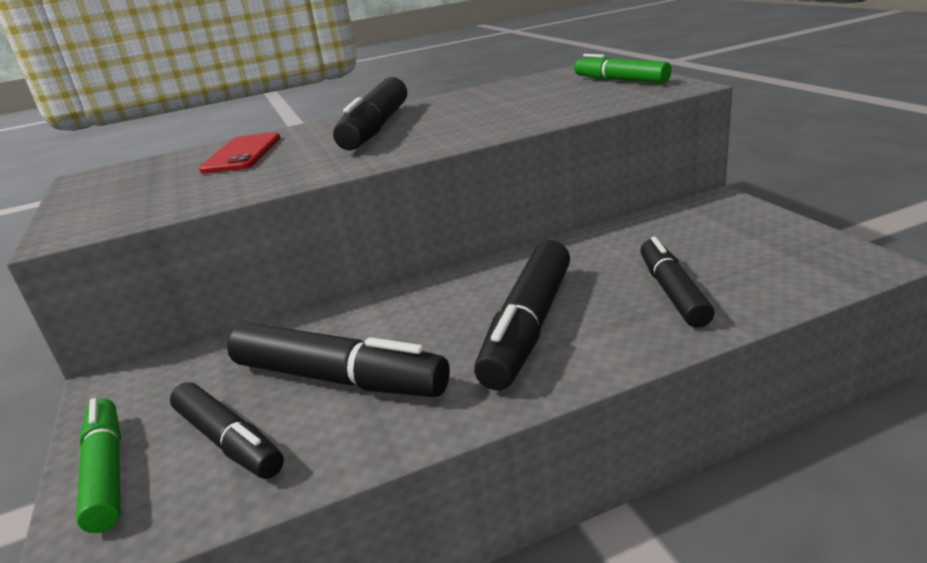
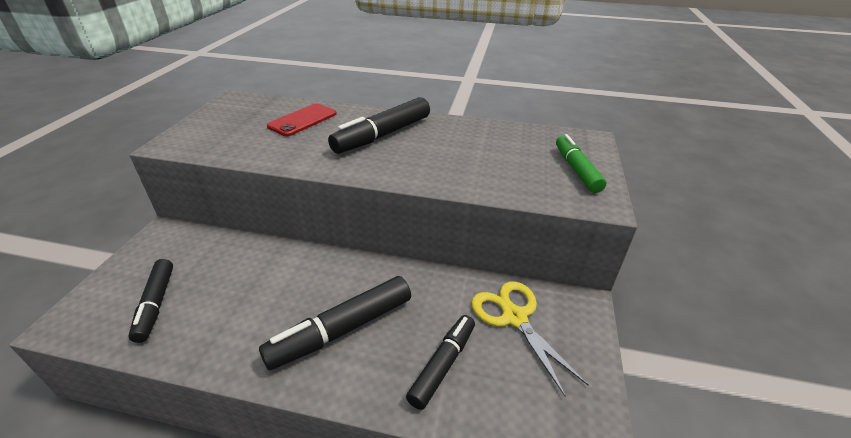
camera: 30 degrees right, 10 degrees up
(107, 471) = (108, 287): green marker -> none
(338, 378) = (230, 298): black marker -> none
(679, 234) = (514, 317): none -> yellow scissors

